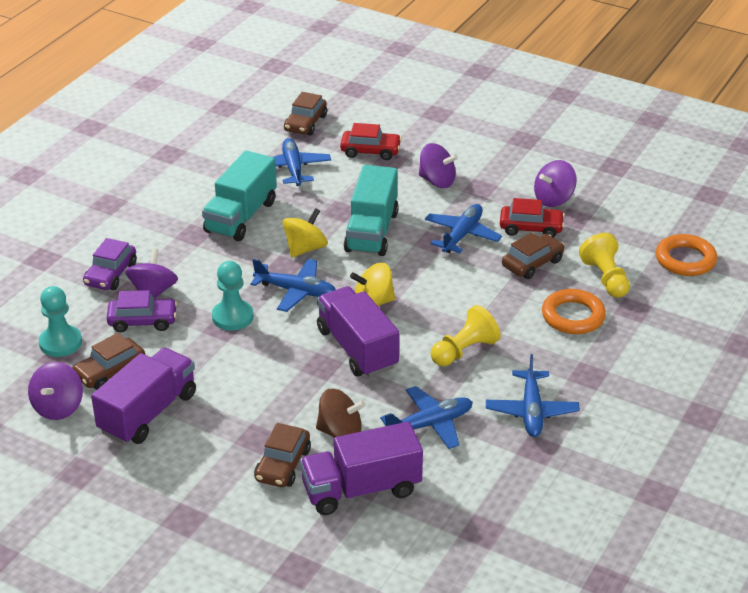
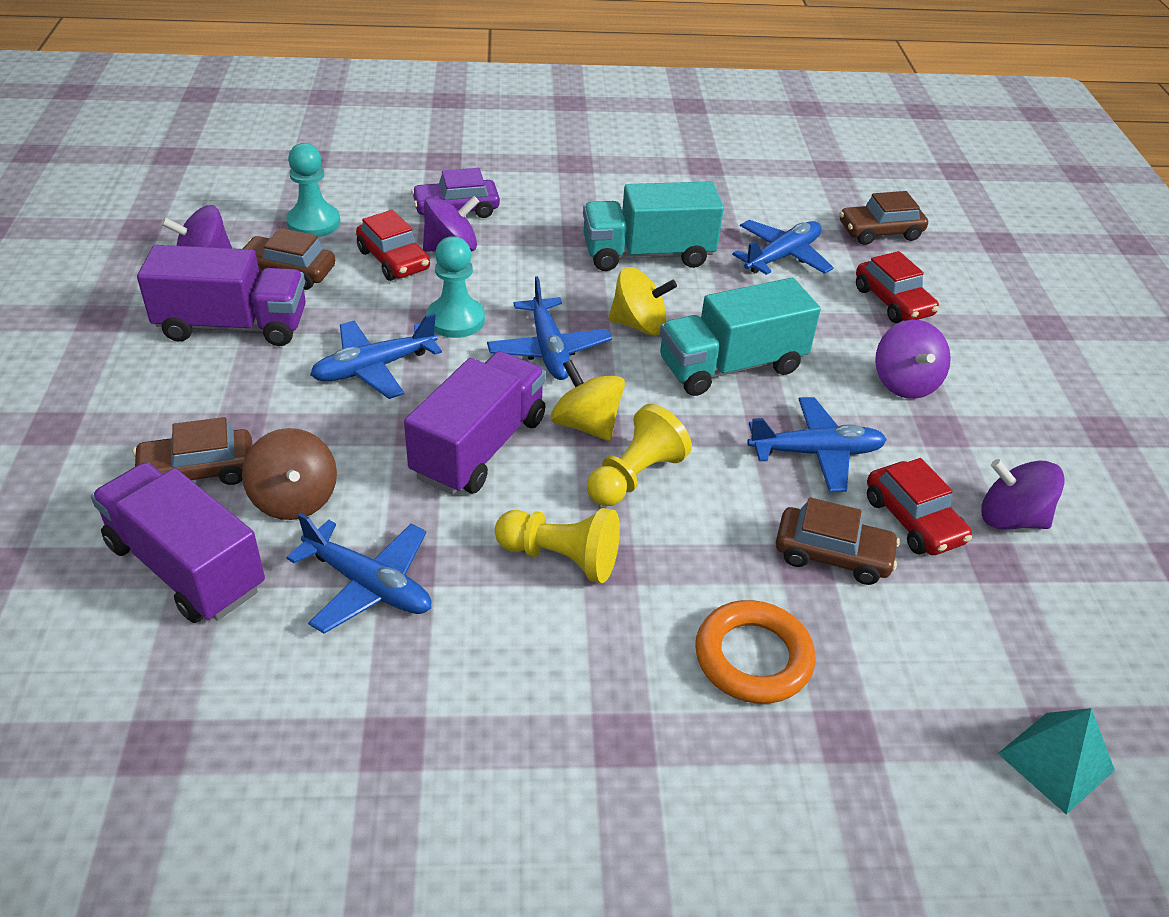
camera: 55 degrees right, 5 degrees up
(143, 321) = (394, 260): purple car -> red car
(531, 411) = (478, 697): blue plane -> blue plane (374, 368)
(605, 278) = (888, 663): yellow pawn -> yellow pawn (635, 476)
(685, 260) = (1056, 761): orange ring -> turquoise pyramid

